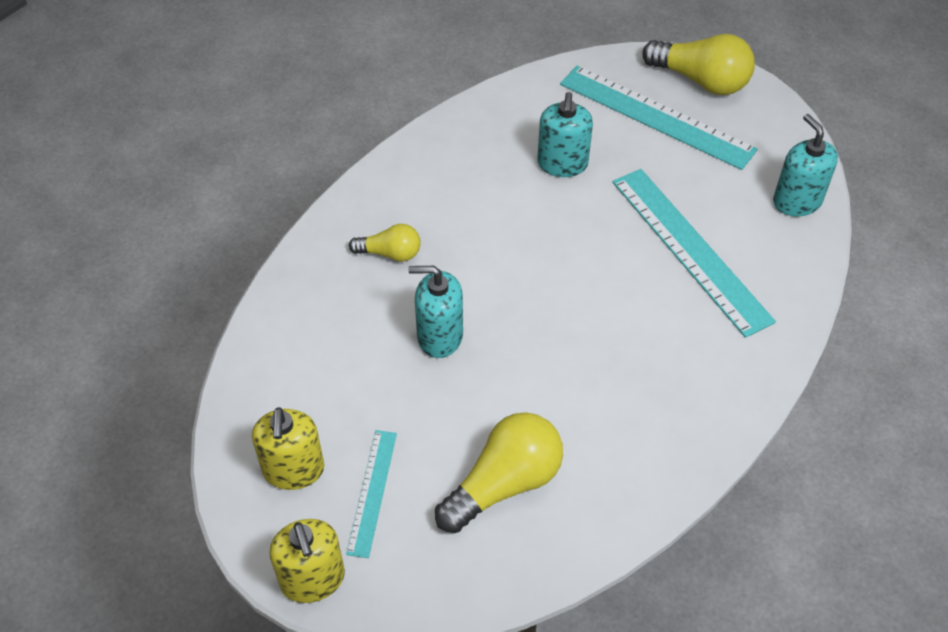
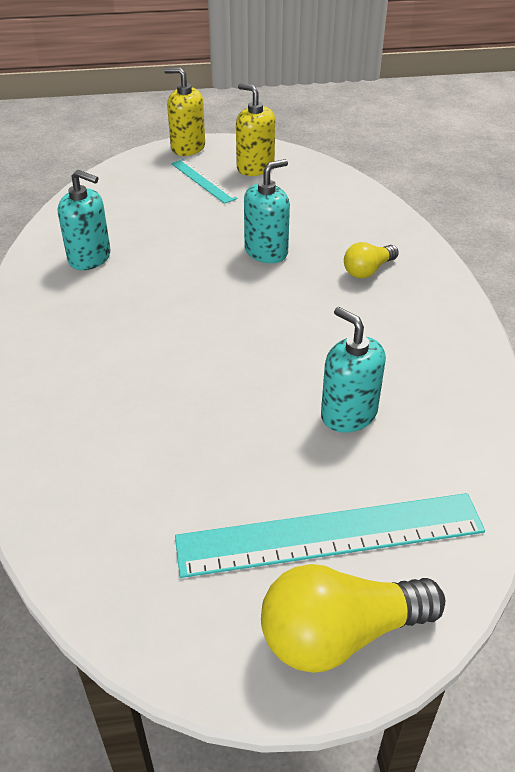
camera: 135 degrees right, 10 degrees down
(504, 483) = (135, 218): yellow light bulb -> none
(690, 249) = (152, 417): turquoise ruler -> none
(797, 201) = (83, 542): turquoise soap dispenser -> turquoise soap dispenser (89, 258)

